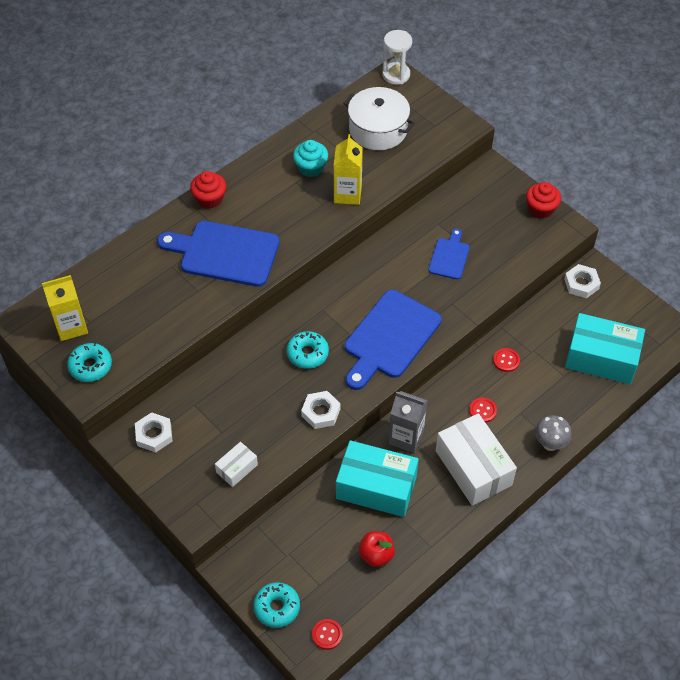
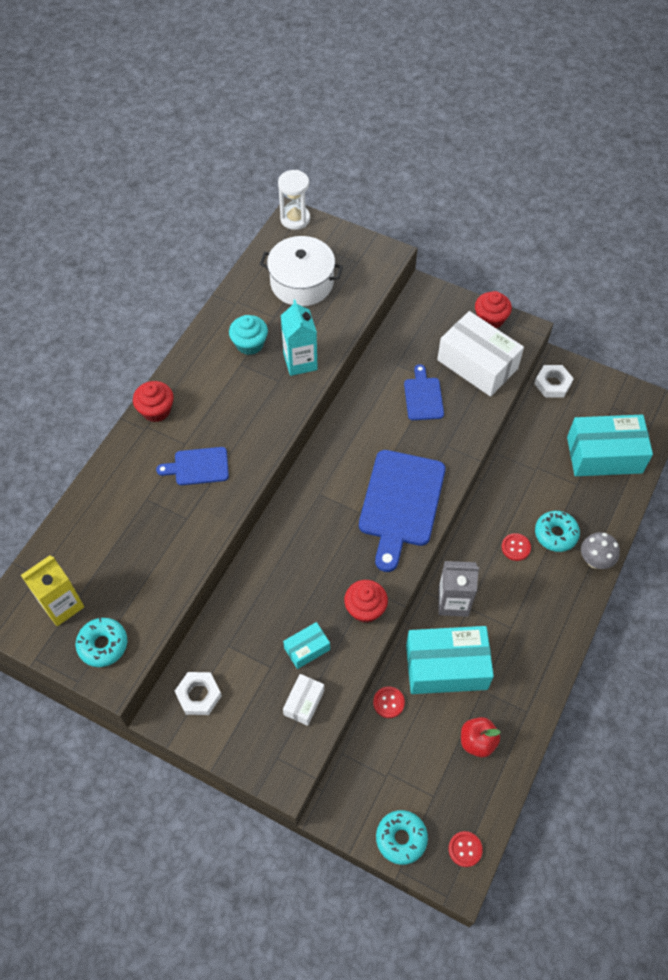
camera: 20 degrees left, 5 degrees up
(225, 253) = (198, 467): blue cutting board -> blue cutting board, size x0.53
(257, 428) = (307, 649): none -> turquoise box
(307, 353) = (324, 548): turquoise donut -> turquoise donut (555, 534)
(321, 412) = (365, 608): white nut -> red cupcake
(347, 194) = (300, 362): yellow carton -> turquoise carton
(473, 468) = (532, 612): white box -> white box (477, 364)
(506, 360) = (515, 487): red button -> red button (388, 702)

